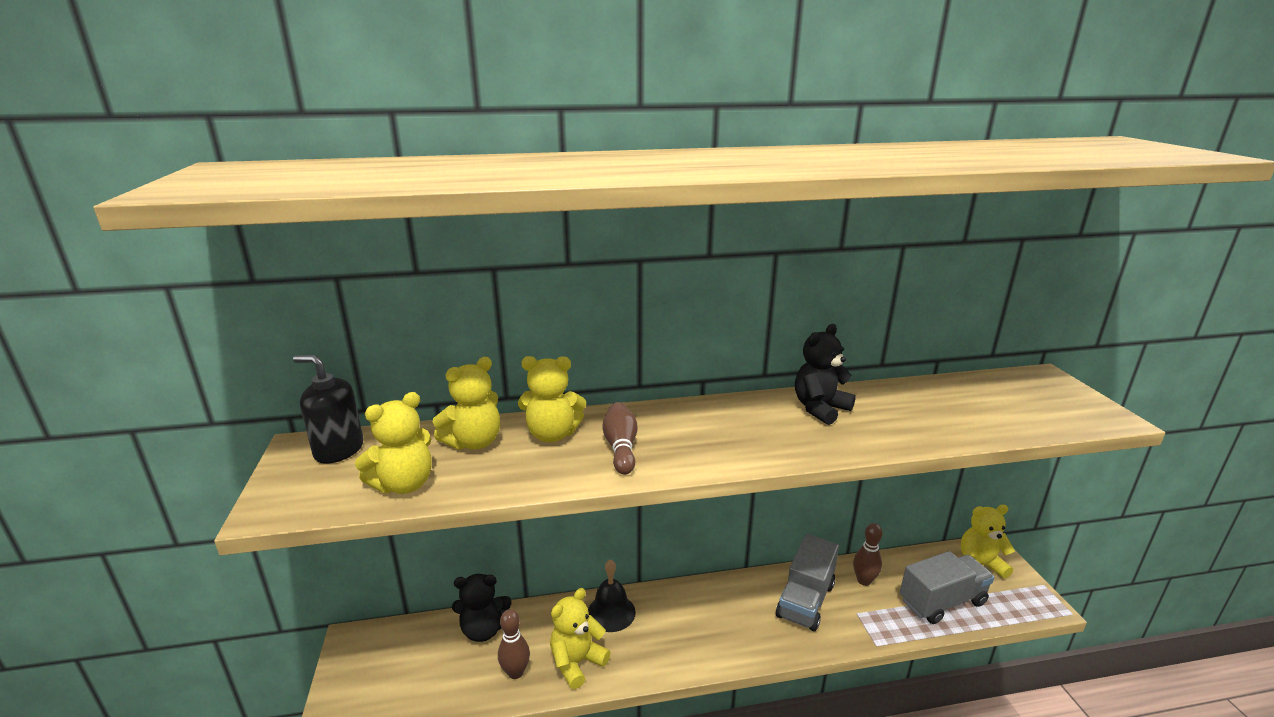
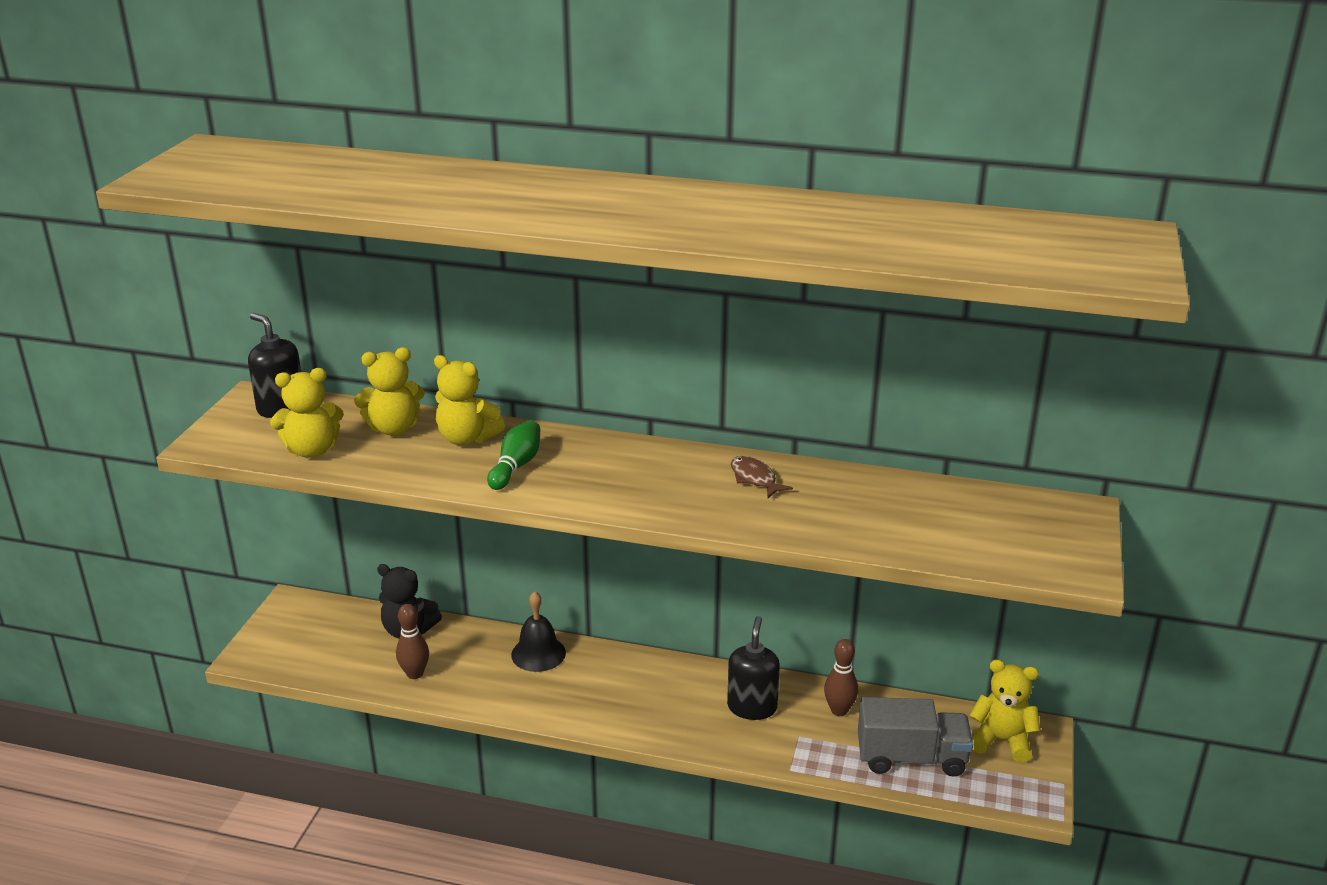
camera: 25 degrees right, 5 degrees up
(577, 662) = (475, 684): yellow teddy bear -> none
(621, 448) = (516, 466): brown bowling pin -> green bowling pin
(805, 600) = (752, 707): grey truck -> black soap dispenser
(820, 409) = (755, 479): black teddy bear -> brown fish

